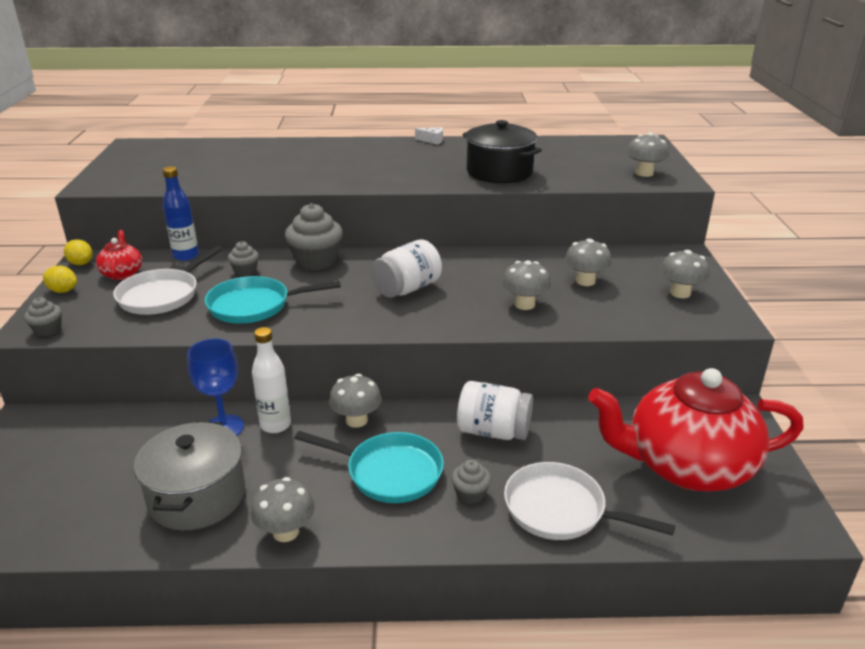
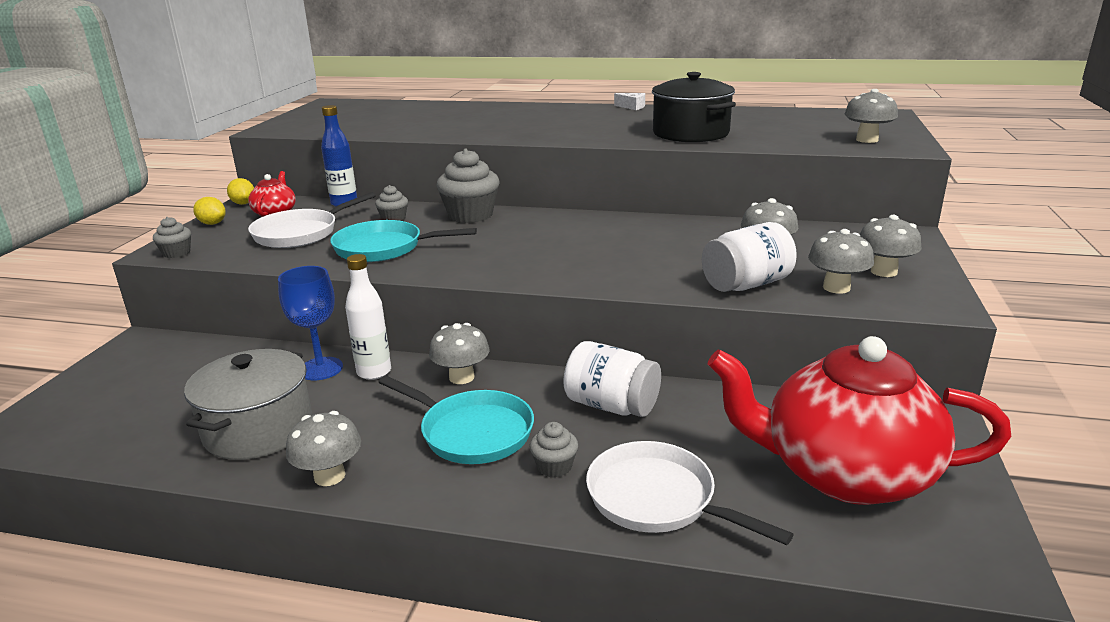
camera: 15 degrees right, 5 degrees down
(407, 289) = (553, 245): white jar -> white jar (746, 284)
(524, 304) = (681, 268): grey mushroom -> grey mushroom (836, 287)

